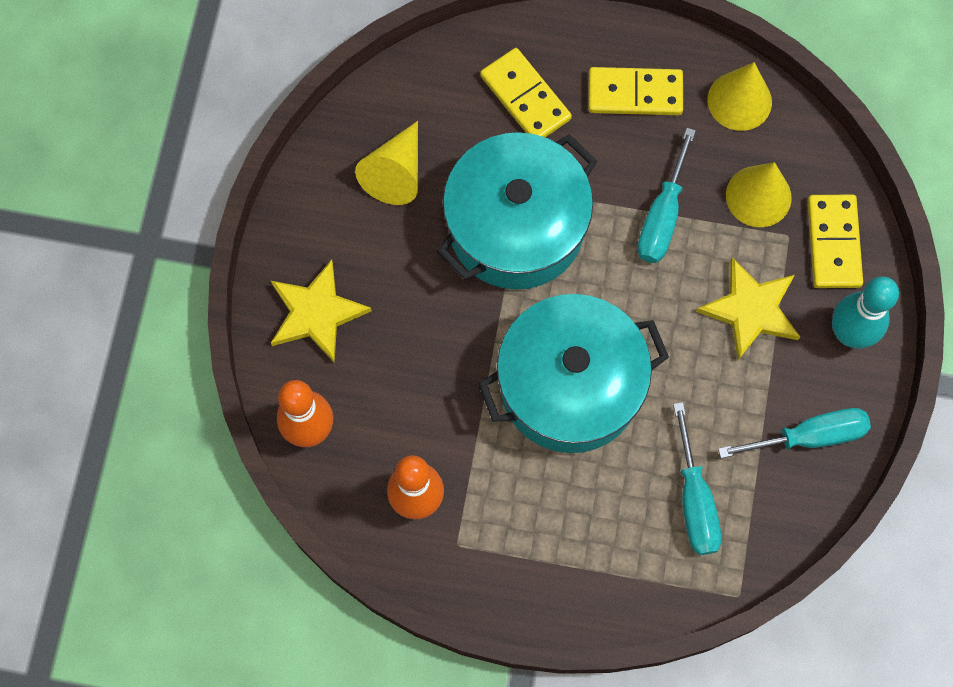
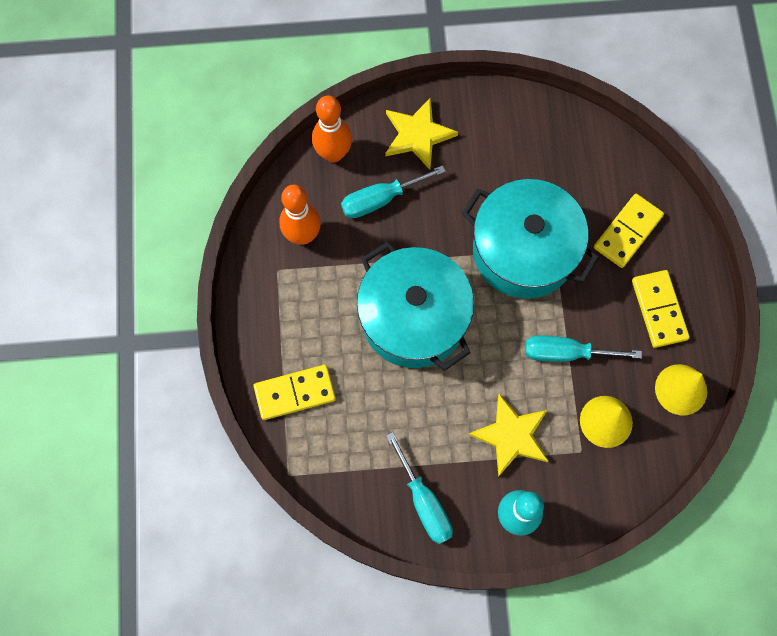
camera: 75 degrees right, 0 degrees up
(396, 173) = (538, 159): yellow cone -> none
(694, 500) = (352, 426): turquoise screwdriver -> turquoise screwdriver (380, 199)
(833, 243) = (586, 488): yellow domino -> yellow domino (295, 393)

